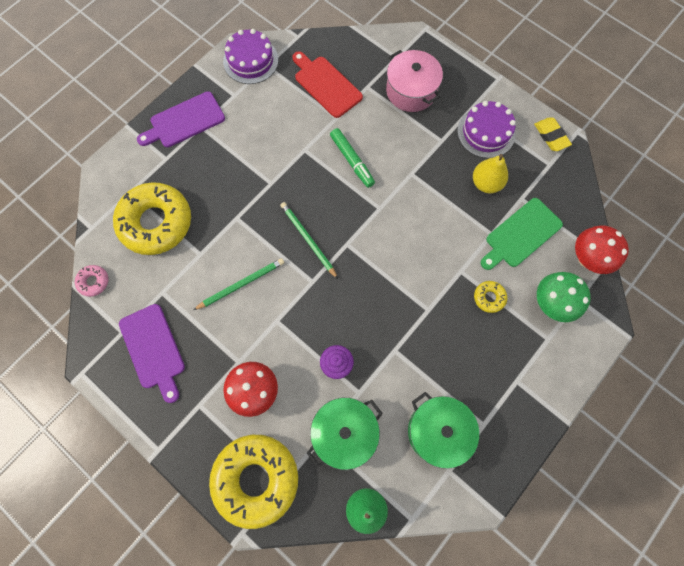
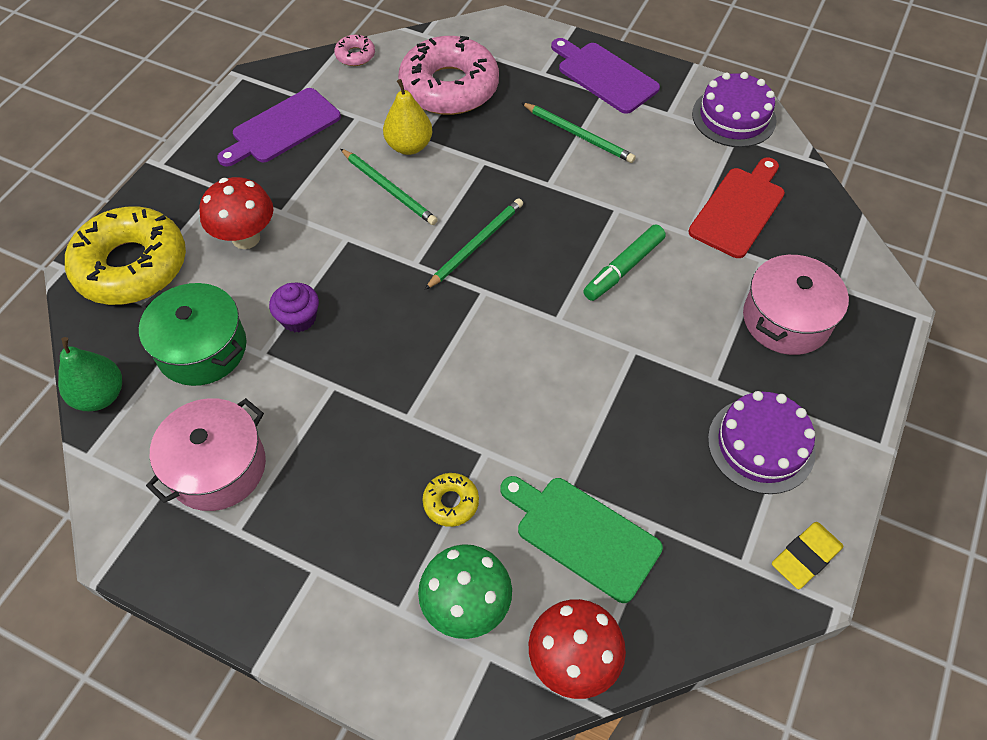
camera: 75 degrees right, 15 degrees down
(156, 222) = (449, 87): yellow donut -> pink donut
(233, 153) = (578, 135): none -> green pencil
(438, 431) = (217, 467): green pot -> pink pot
(486, 183) = (660, 462): yellow pear -> yellow pear (409, 146)

